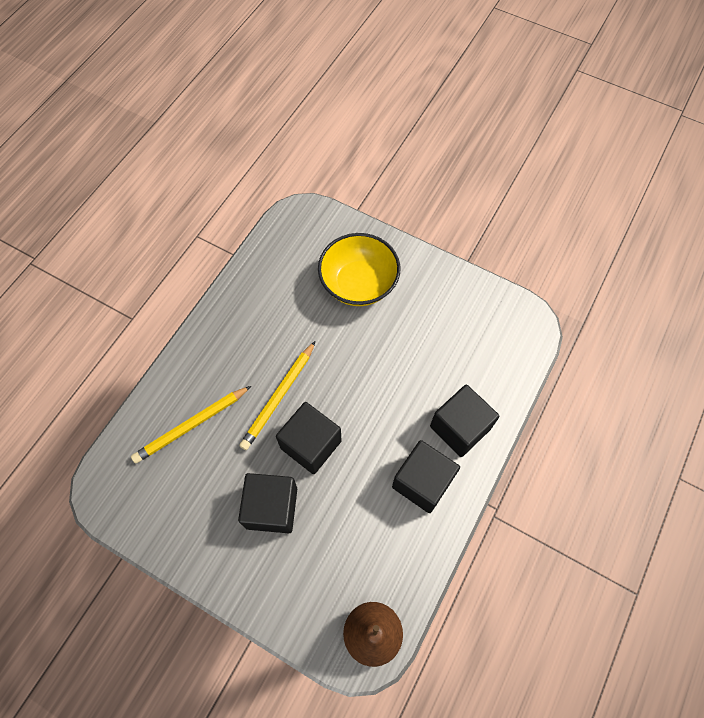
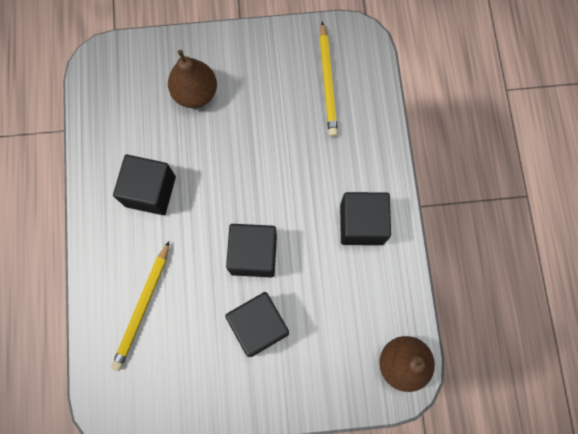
camera: 35 degrees left, 10 degrees up
(279, 397) = (199, 234): yellow pencil -> yellow pencil (327, 82)
(358, 283) = (195, 93): yellow bowl -> brown pear
(460, 427) = (361, 161): black cube -> black cube (150, 191)

